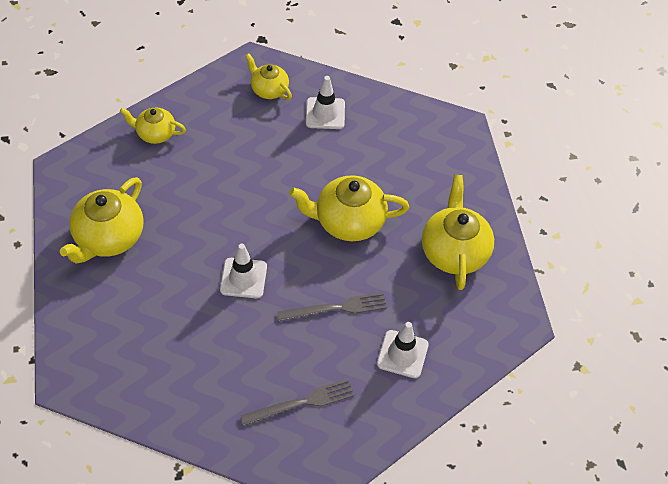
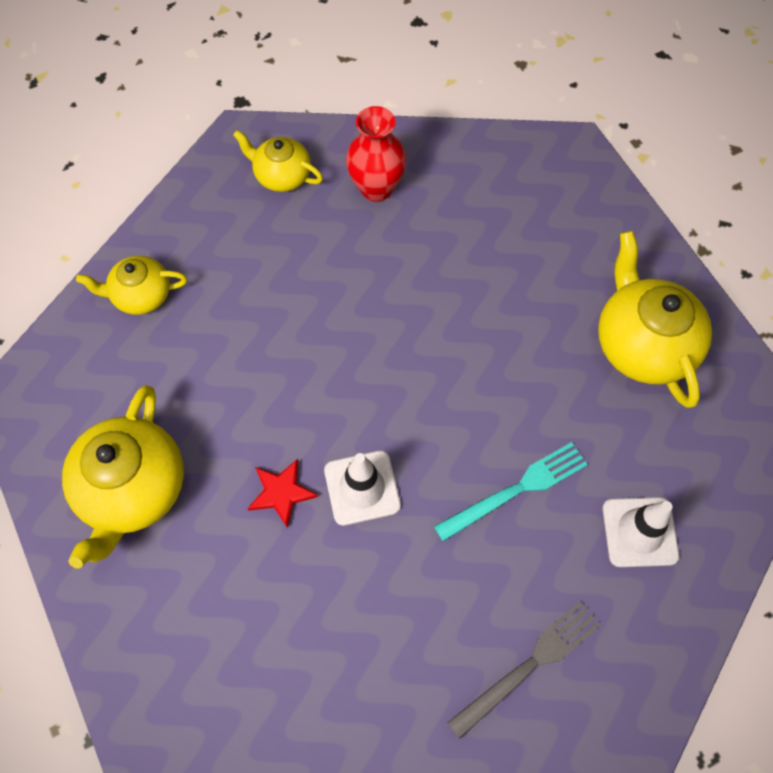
camera: 15 degrees left, 10 degrees up
(194, 266) = (281, 493): none -> red star
(325, 113) = (376, 188): white traffic cone -> red vase
(336, 308) = (516, 490): grey fork -> turquoise fork
(348, 222) = (477, 346): yellow teapot -> none

